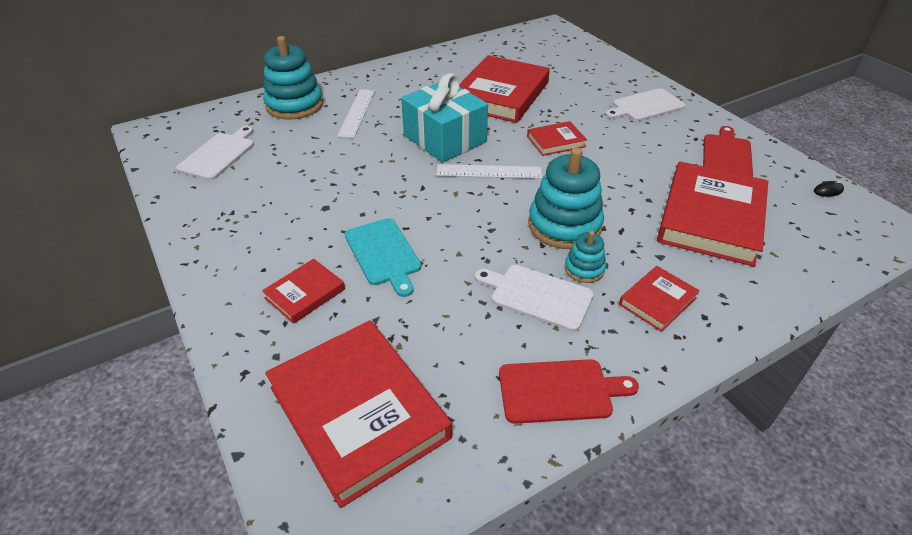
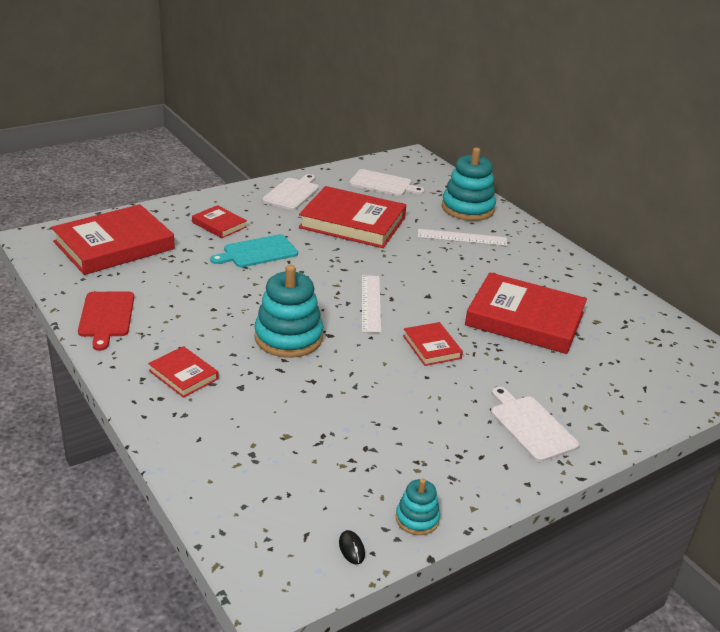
camera: 85 degrees right, 10 degrees down
(444, 139) = (425, 282): turquoise gift -> none
(537, 295) = (201, 316): white cutting board -> white cutting board (292, 193)
(584, 269) = (229, 342): turquoise stacking toy -> turquoise stacking toy (417, 519)
(710, 218) = (297, 432): red book -> red book (352, 223)
(727, 155) = (422, 474): red cutting board -> none

